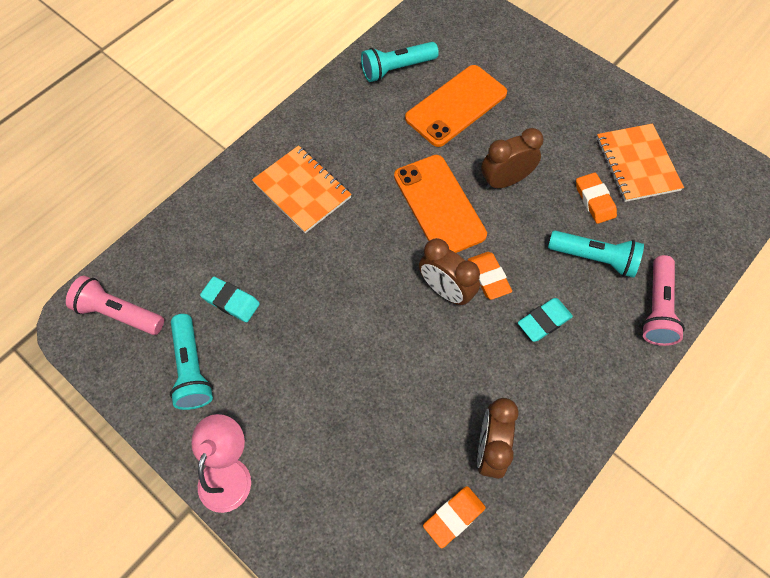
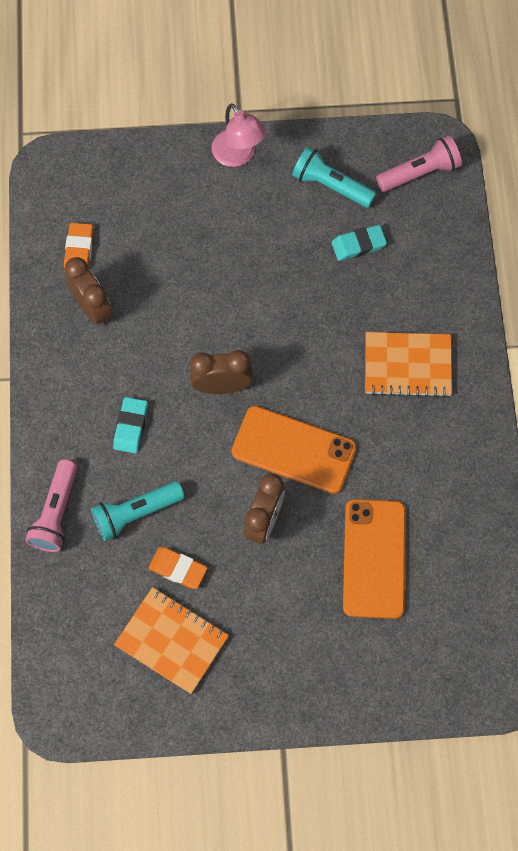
camera: 135 degrees right, 5 degrees up
(397, 69) = (463, 549): turquoise flashlight -> none
(488, 277) = (200, 424): orange eraser -> none
(657, 308) = (56, 513): pink flashlight -> pink flashlight turned 135 degrees counterclockwise

